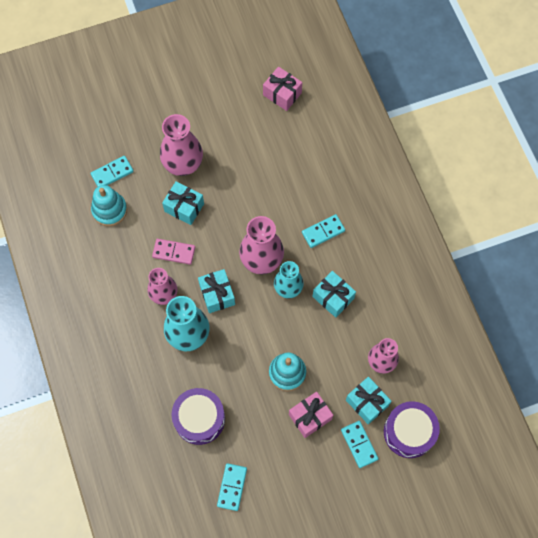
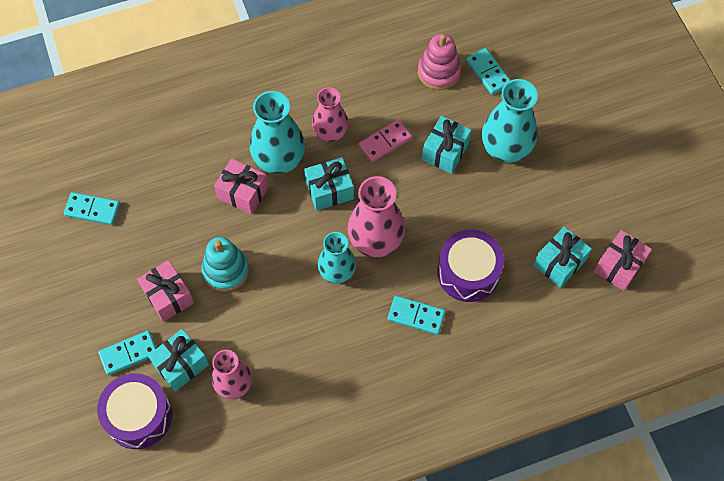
camera: 90 degrees right, 5 degrees down
(109, 210) = (439, 72): turquoise stacking toy -> pink stacking toy
(174, 252) = (385, 142): pink domino -> pink domino turned 45 degrees clockwise
(183, 164) = (505, 149): pink vase -> turquoise vase
(199, 419) = (175, 174): purple drum -> purple drum (468, 272)
(218, 362) = (243, 193): none -> pink gift
(323, 232) = (416, 316): turquoise domino -> turquoise domino turned 45 degrees counterclockwise
(333, 297) = (323, 326): turquoise gift -> turquoise gift (559, 263)

